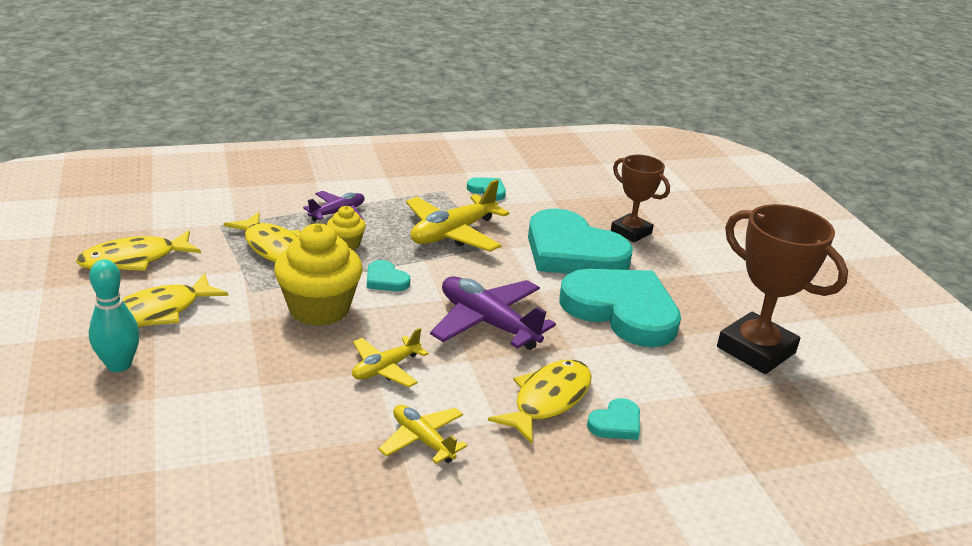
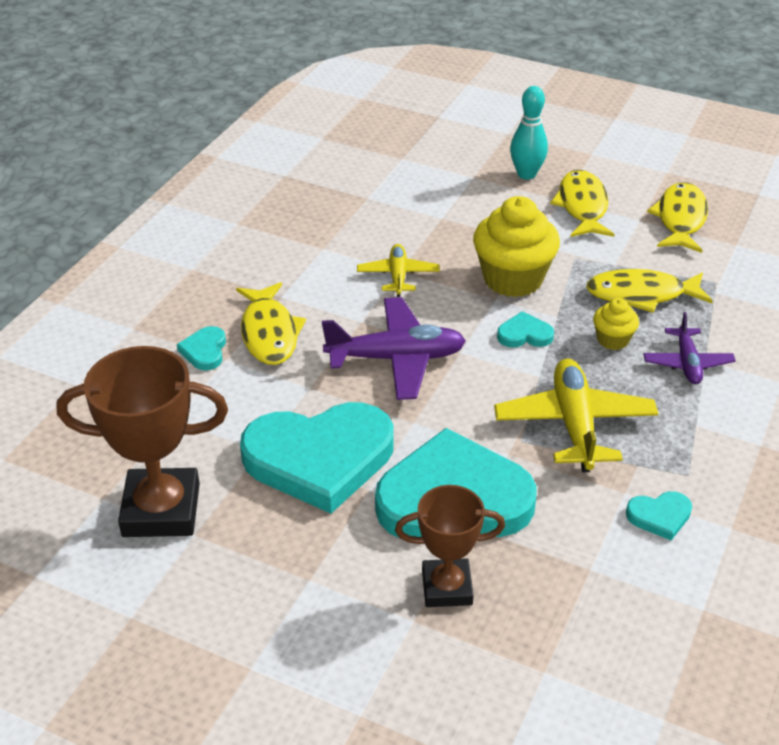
camera: 135 degrees right, 10 degrees up
(422, 440) = (305, 256): yellow plane -> none

